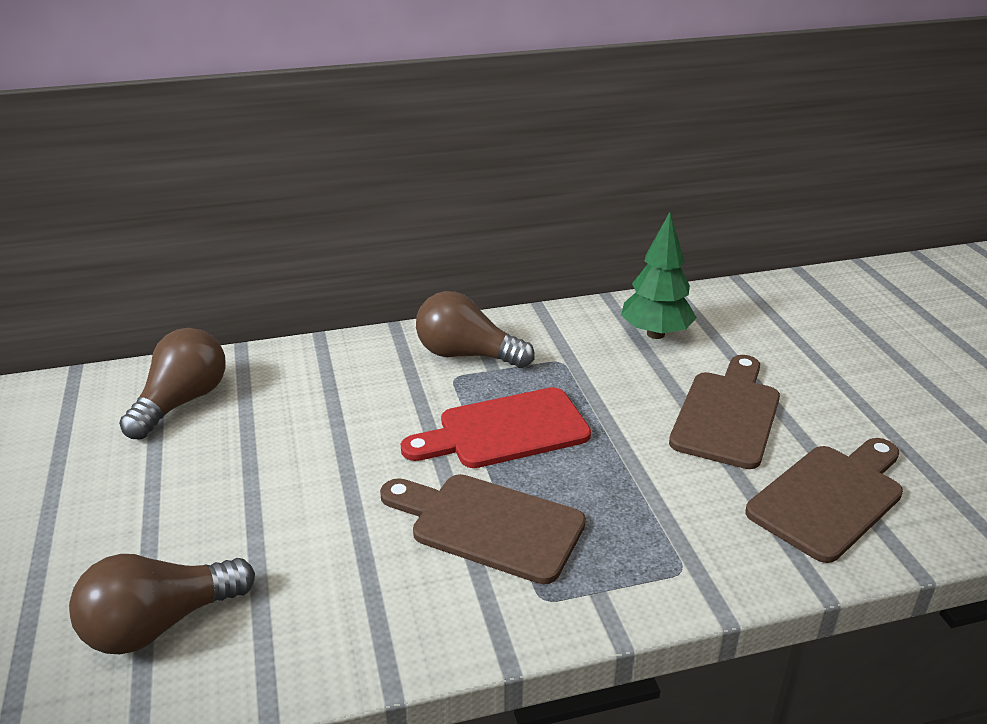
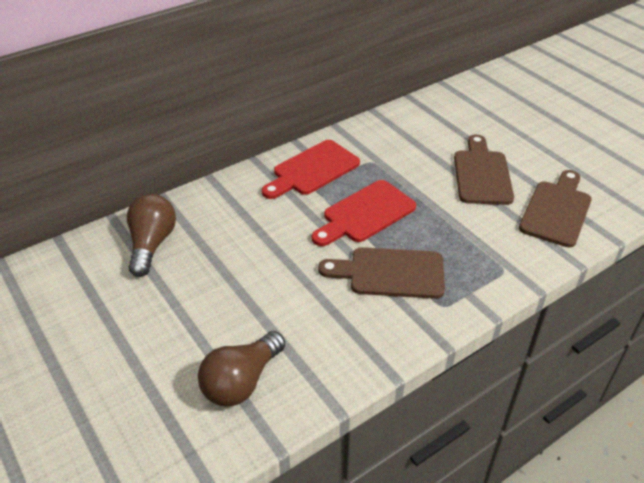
camera: 20 degrees left, 10 degrees up
(466, 355) = (312, 170): brown light bulb -> red cutting board
(655, 334) = (416, 131): green tree -> none

